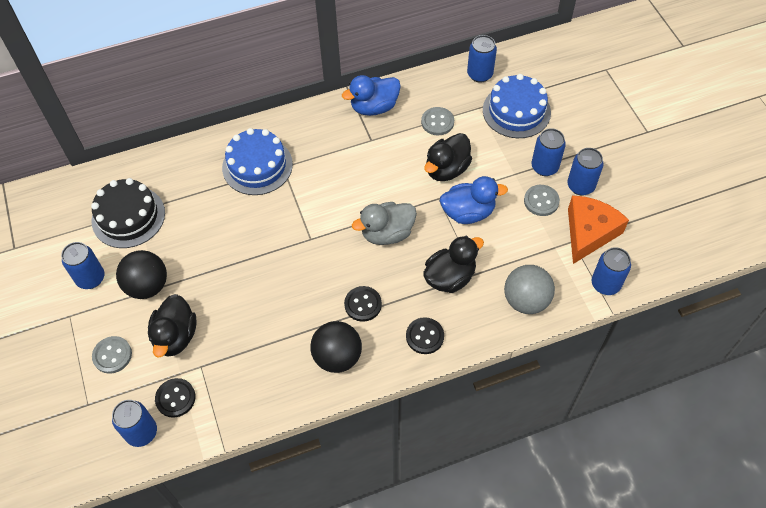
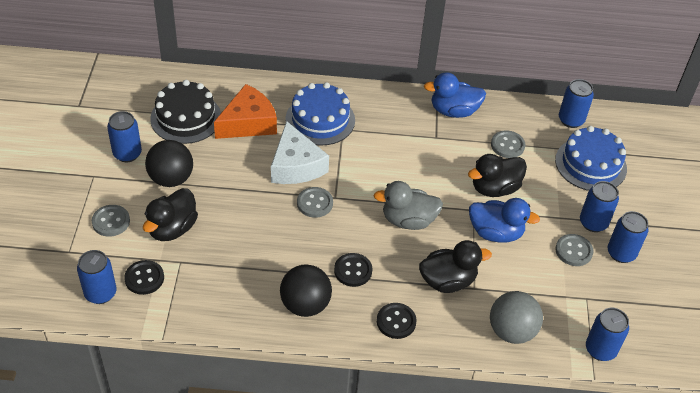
camera: 20 degrees right, 10 degrees down
(258, 222) = (296, 166): none -> white cheese
(295, 253) = (315, 203): none -> grey button
(589, 232) = (607, 297): orange cheese -> orange cheese (248, 123)

